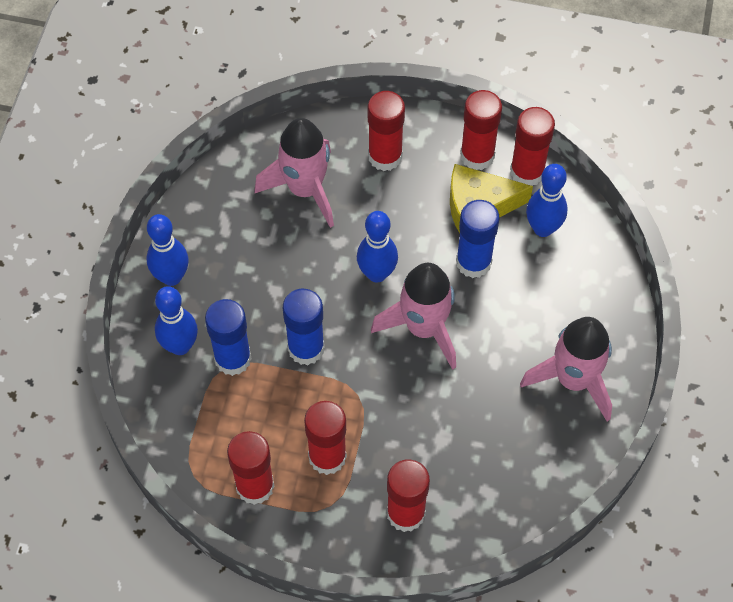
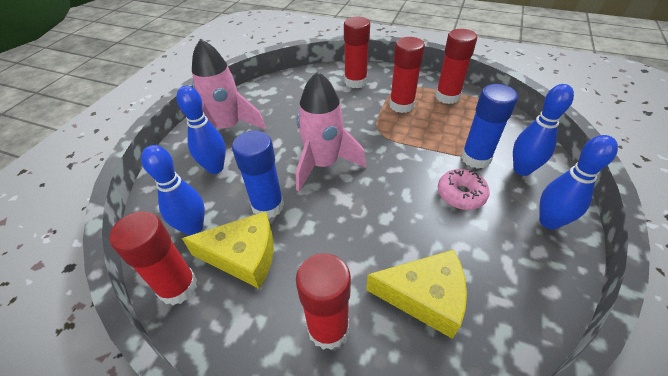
camera: 170 degrees left, 15 degrees down
(259, 301) = (461, 194): none -> pink donut
(305, 189) = (424, 297): pink rocket -> yellow cheese
(306, 348) = (417, 160): blue glue stick -> none
(377, 273) = (355, 206): blue bowling pin -> blue bowling pin (215, 168)
(477, 156) = (222, 314): red glue stick -> none

